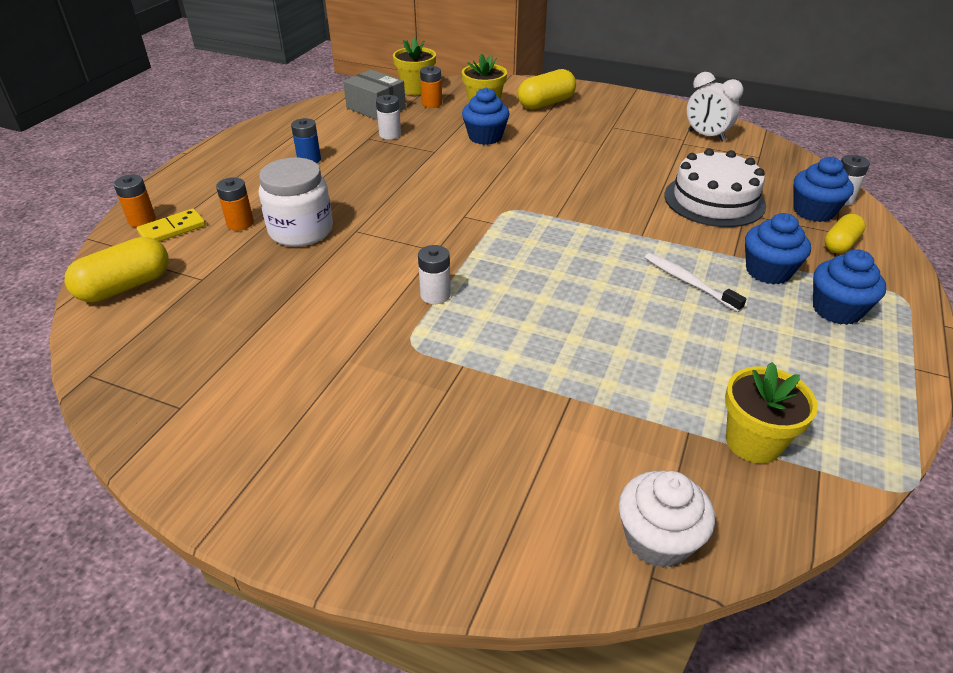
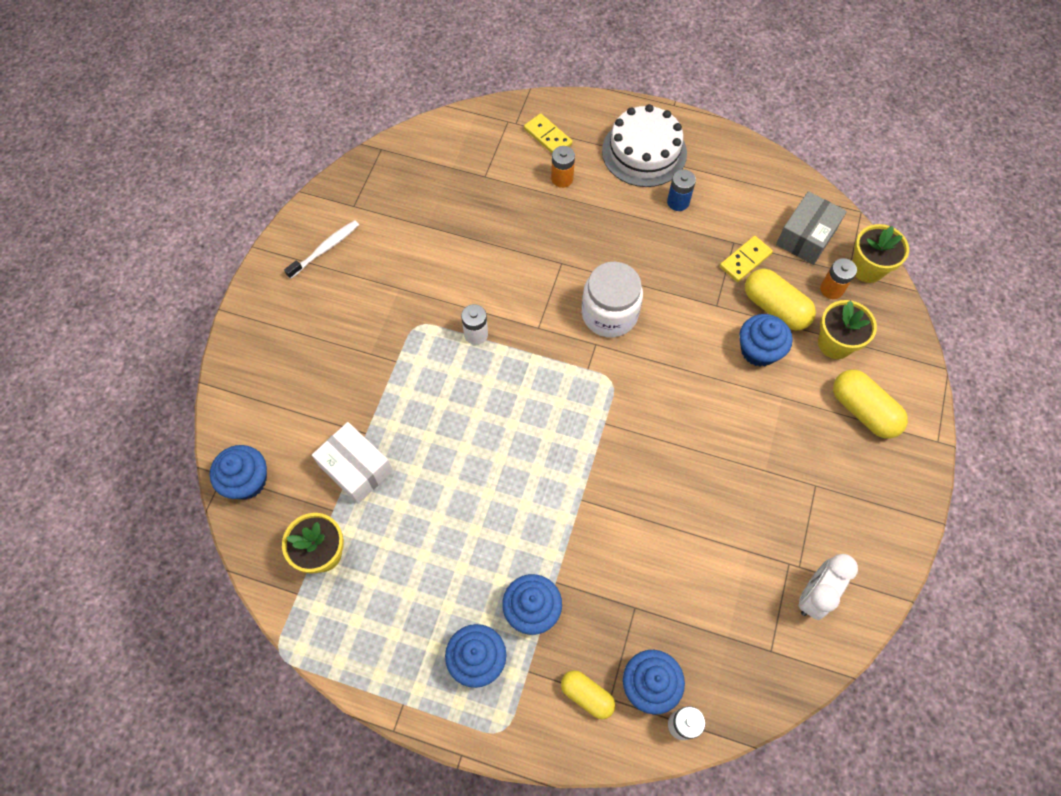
camera: 85 degrees right, 25 degrees up
(125, 286) = (472, 134): yellow capsule -> yellow capsule (775, 308)
(142, 220) = (558, 112): orange battery -> none
(301, 231) = (556, 223): white jar -> white jar (609, 314)
(390, 134) = (745, 260): white battery -> yellow domino
(624, 407) = (356, 468): none -> white box
(657, 539) = (247, 481): white cupcake -> blue cupcake
(688, 282) = (508, 533): white toothbrush -> white toothbrush (325, 249)
(714, 200) = (658, 579): white cake -> white cake (644, 152)

